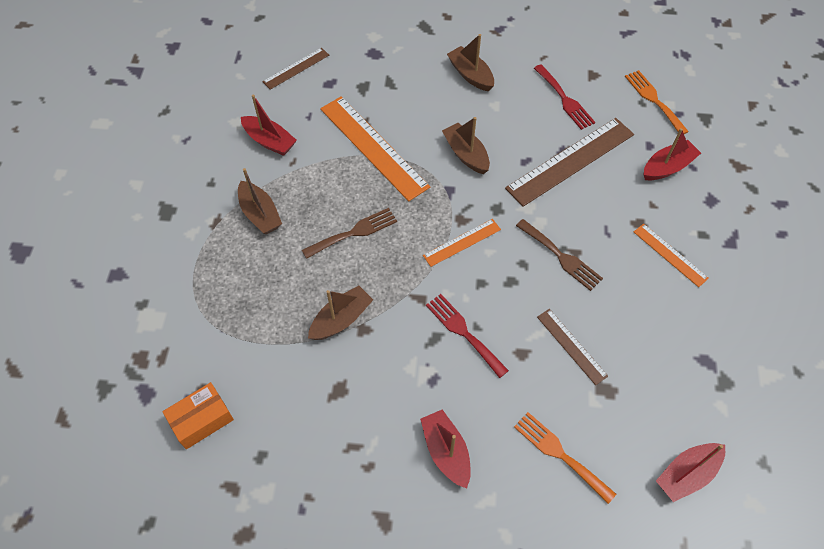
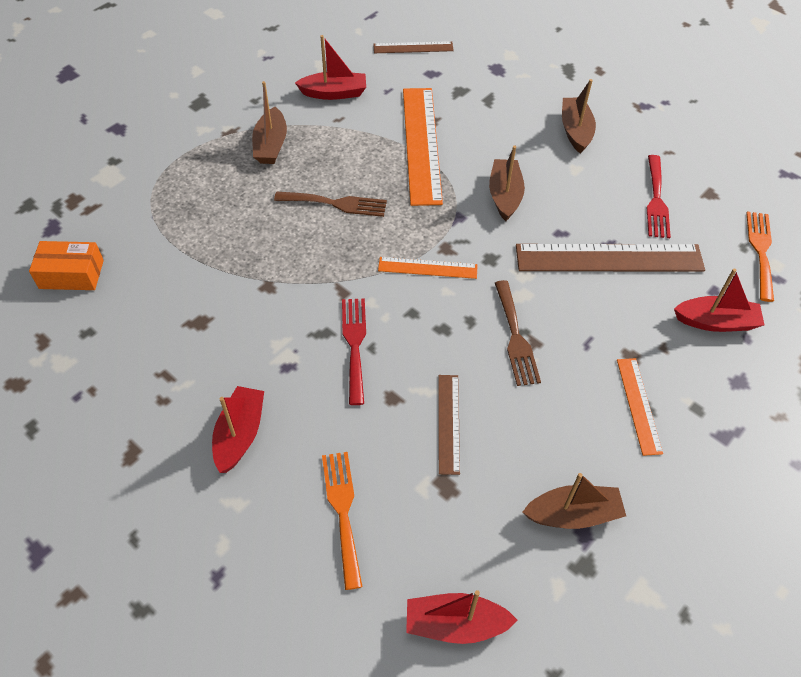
camera: 35 degrees right, 5 degrees down
(269, 141) = (334, 93): red boat -> red boat turned 75 degrees counterclockwise
(341, 319) = (256, 267): brown boat -> brown boat (573, 514)

